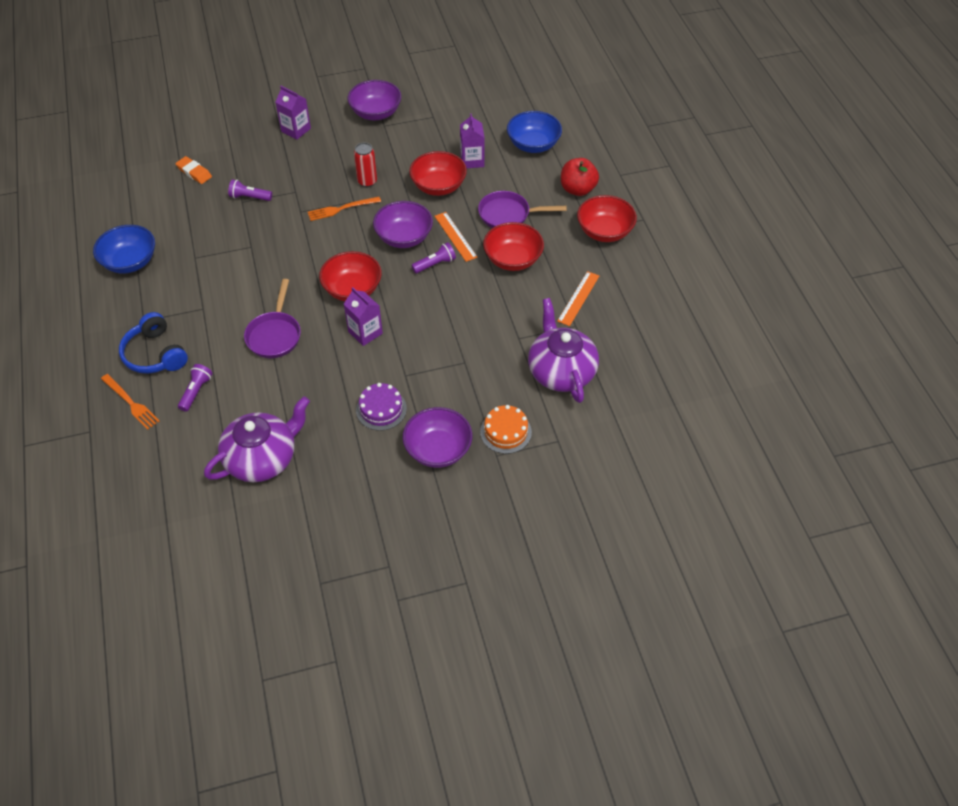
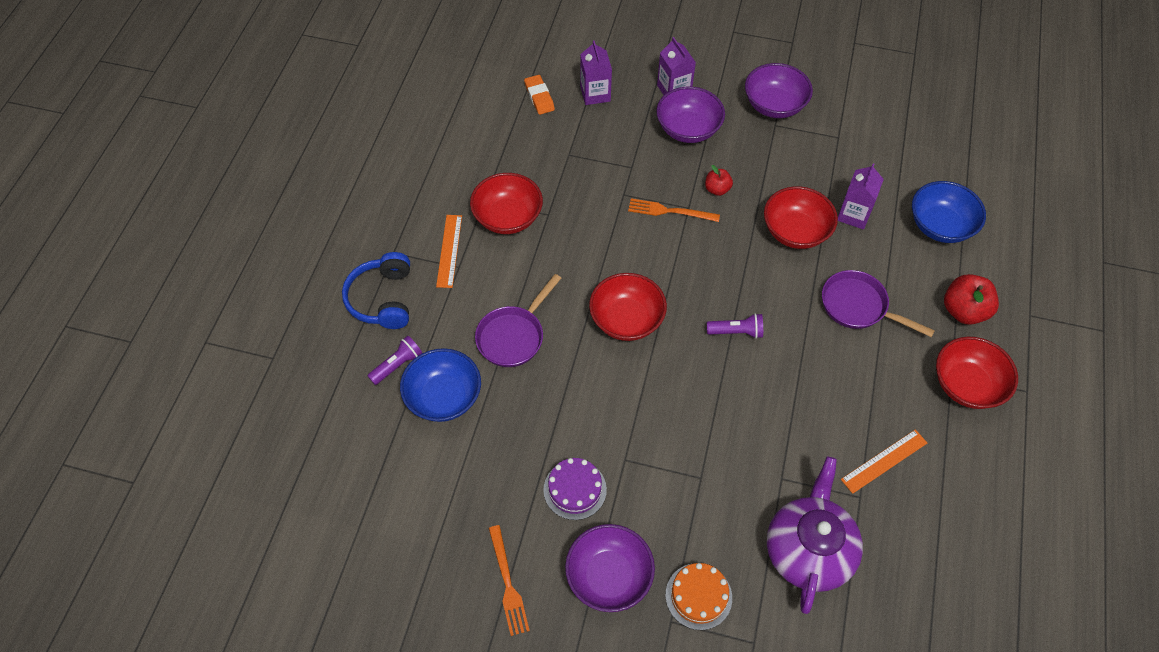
camera: 30 degrees right, 5 degrees up
(130, 262) = (418, 176): blue bowl -> blue bowl (444, 397)
(130, 403) = (328, 345): orange fork -> orange fork (507, 583)
(249, 197) = (579, 153): purple flashlight -> none
(262, 458) = (418, 483): purple teapot -> none
(365, 332) = (610, 382): purple carton -> purple carton (595, 94)
(367, 182) = (717, 189): red can -> red apple
(404, 237) = (720, 280): purple bowl -> purple bowl (688, 129)
(455, 236) = (779, 306): orange ruler -> orange ruler (449, 250)
(513, 259) = (831, 369): red bowl -> red bowl (508, 217)

